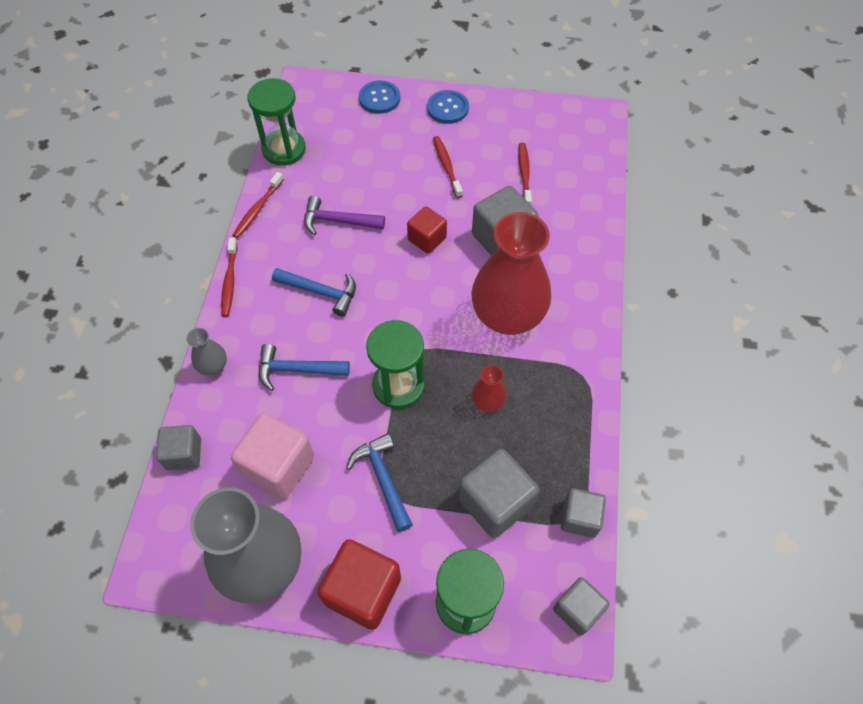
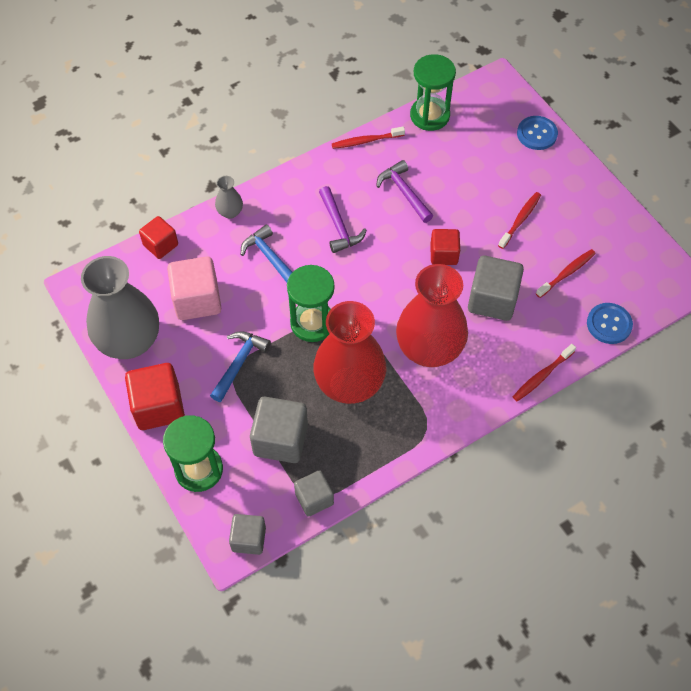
camera: 50 degrees right, 0 degrees up
(184, 454) = (160, 245): grey cube -> red cube
(230, 281) = (297, 171): red toothbrush -> red toothbrush (542, 376)
(321, 292) = (339, 226): blue hammer -> purple hammer
(447, 108) = (575, 181): blue button -> blue button (609, 324)
(487, 402) = (349, 384): red vase -> red vase, size x2.36

